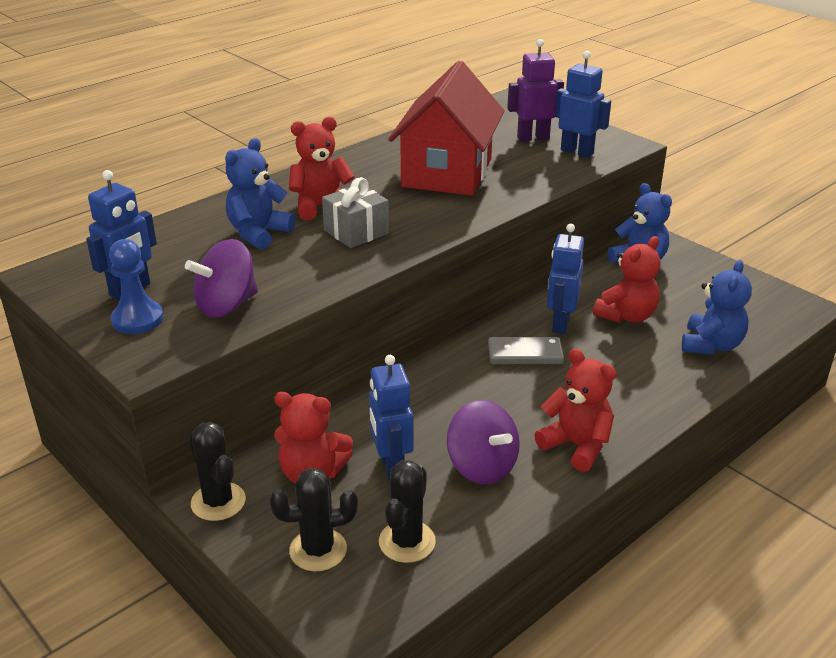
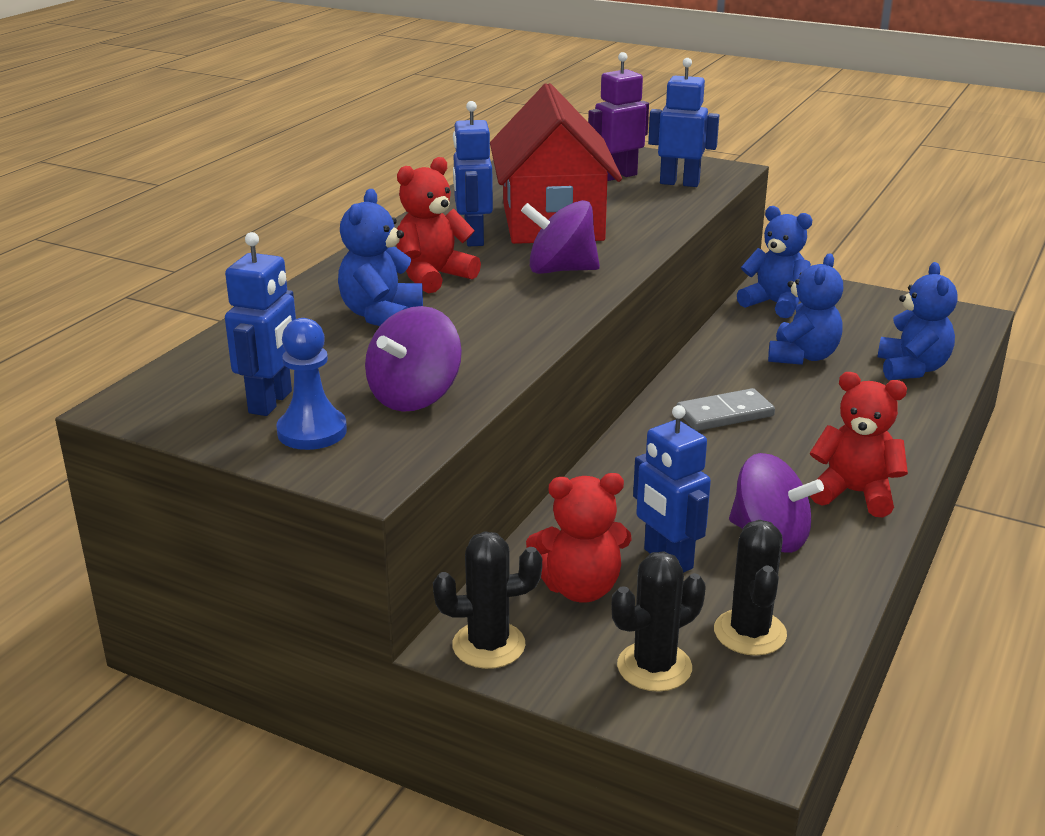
camera: 20 degrees left, 5 degrees down
(218, 502) = (488, 645): black cactus -> black cactus turned 45 degrees counterclockwise
(356, 232) = (502, 296): grey gift -> none
(417, 217) = (560, 270): none -> purple spinning top
(560, 324) = (738, 377): blue robot -> blue robot (473, 238)
(626, 316) = (802, 356): red teddy bear -> blue teddy bear

